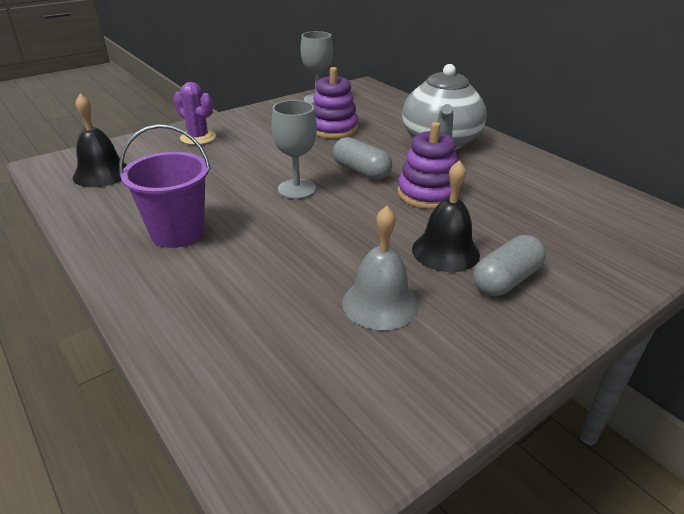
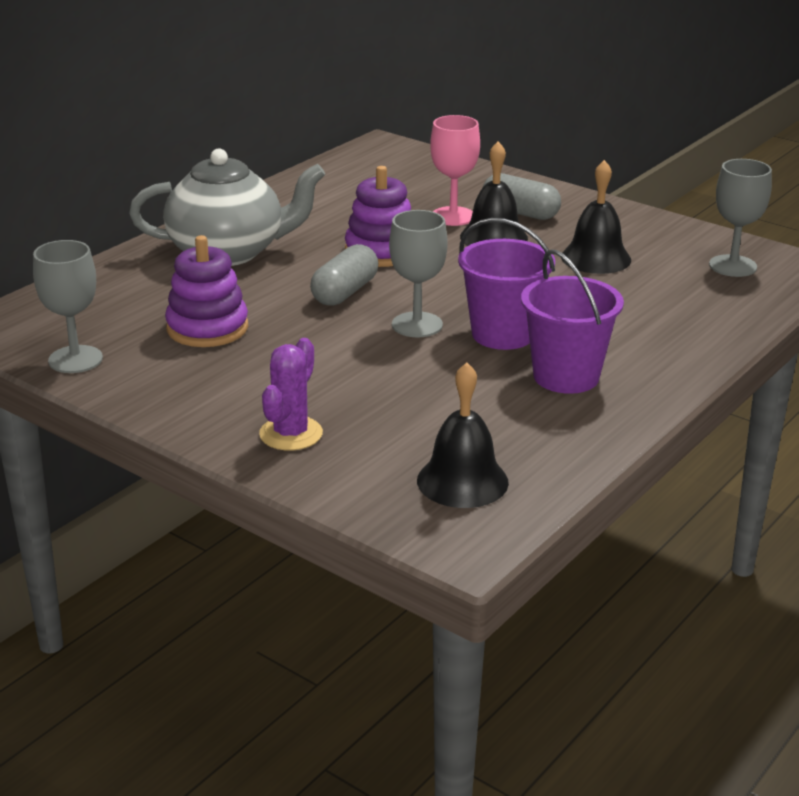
camera: 105 degrees left, 5 degrees down
(259, 219) = (503, 334): none -> purple bucket
(319, 414) = (732, 266): none -> grey goblet
(380, 303) = (596, 258): grey bell -> black bell
(498, 238) = (453, 216): none -> pink goblet

